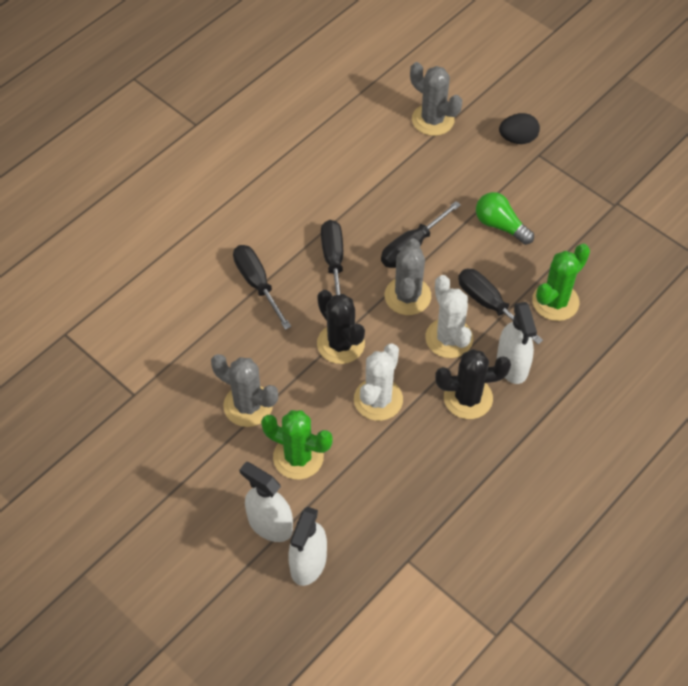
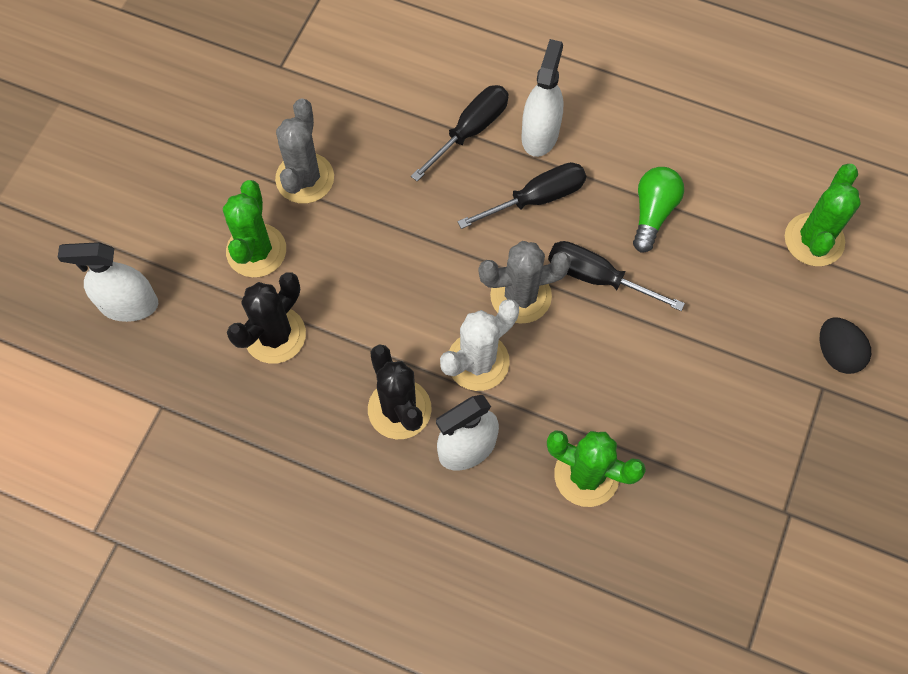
camera: 70 degrees right, 10 degrees up
(270, 524) = (164, 251): white spray bottle -> white spray bottle (540, 134)
(340, 344) = (422, 244): black cactus -> black cactus (275, 335)
(378, 399) = (361, 309): white cactus -> none
(433, 120) = (814, 240): grey cactus -> green cactus
(488, 304) = (548, 394): black screwdriver -> none
(500, 225) = (679, 372): green light bulb -> green light bulb (653, 213)

